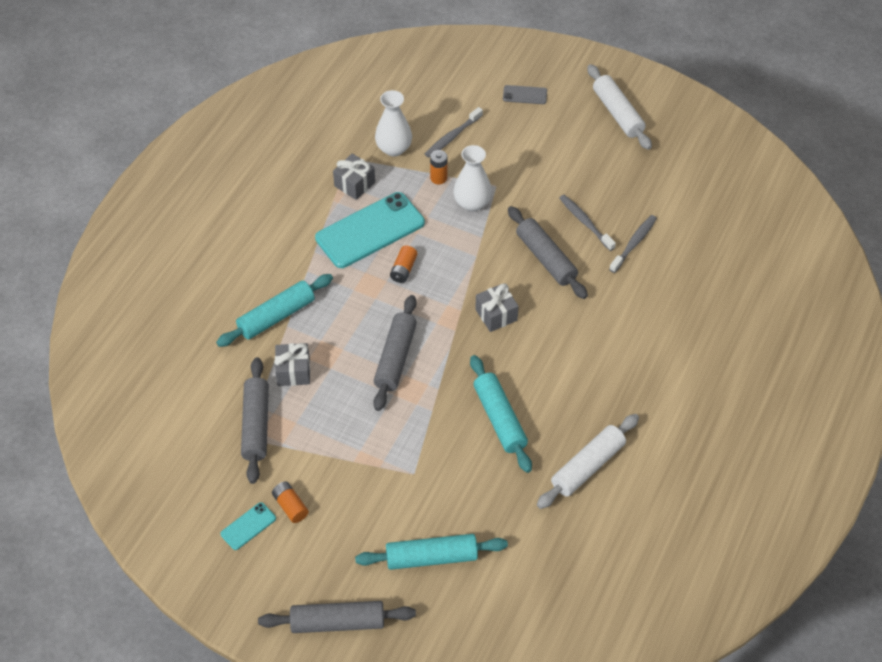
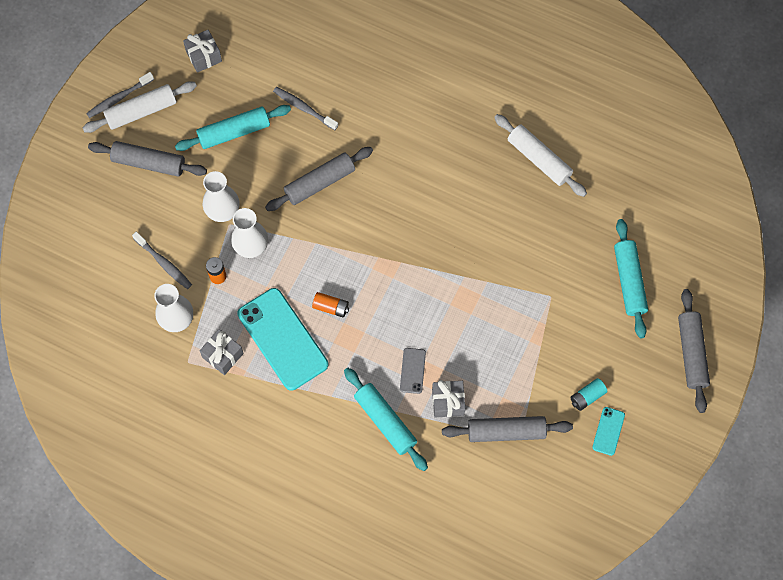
camera: 90 degrees left, 15 degrees up
(248, 526) = (608, 431): turquoise phone -> turquoise phone turned 60 degrees clockwise
(290, 506) = (587, 397): orange battery -> turquoise battery
(395, 358) = (432, 313): grey rolling pin -> grey rolling pin (149, 163)
(496, 315) = (384, 227): grey gift -> grey gift (204, 56)
(499, 419) = (494, 226): turquoise rolling pin -> turquoise rolling pin (234, 132)
(511, 179) = (223, 210): none -> white vase
(525, 95) = (111, 194): grey phone -> grey phone (412, 370)
(585, 222) = (278, 147): grey toothbrush -> grey toothbrush (119, 98)

